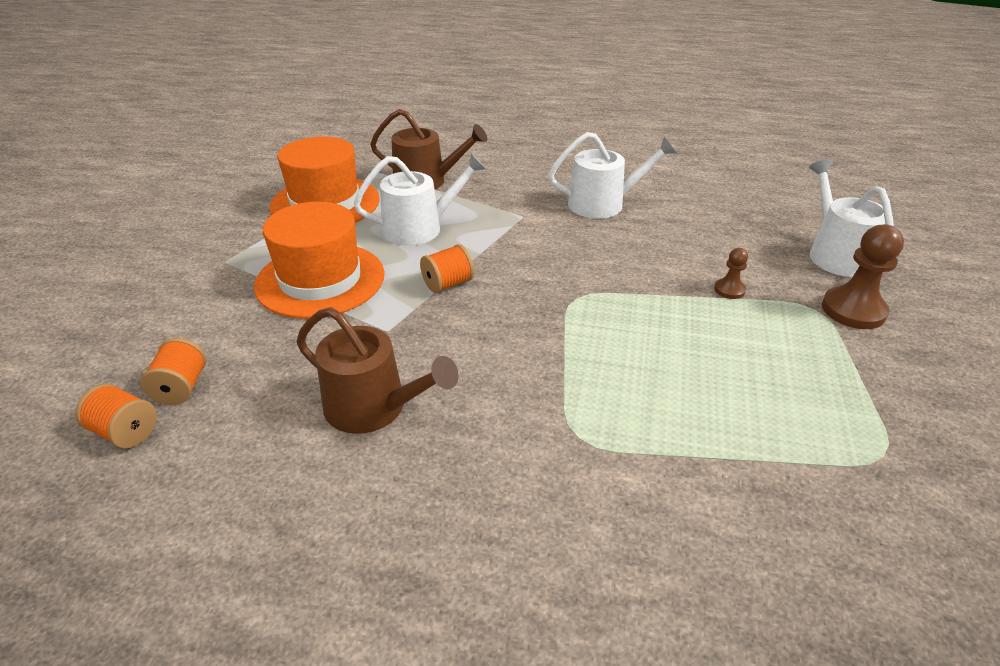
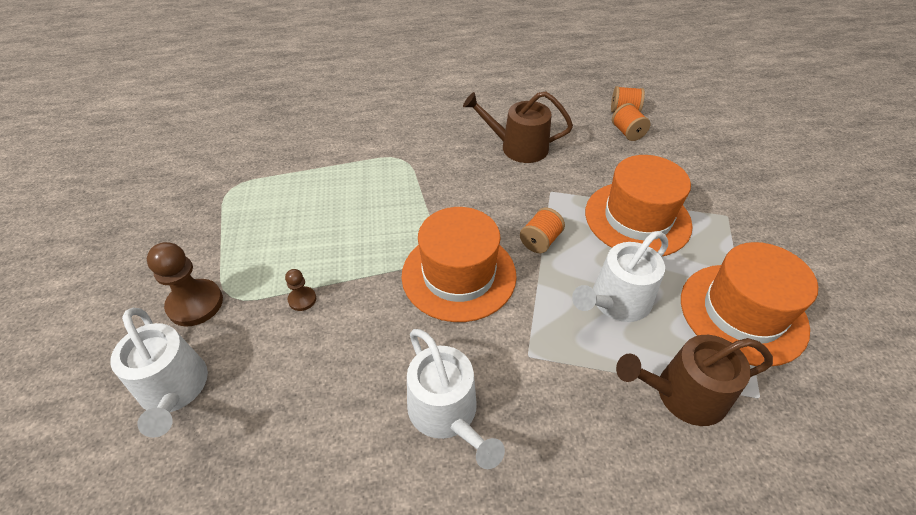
camera: 160 degrees right, 10 degrees up
(555, 275) = (458, 275): none -> orange hat
(603, 204) = (447, 413): white watering can -> white watering can turned 90 degrees counterclockwise

